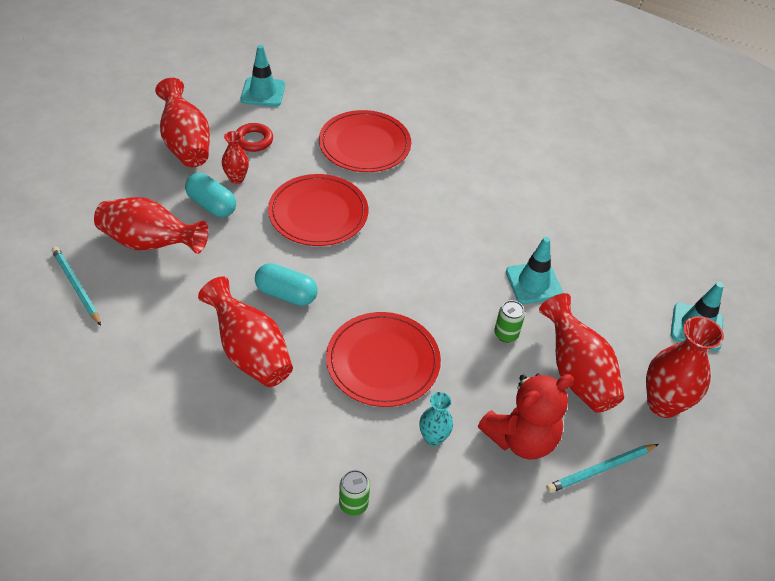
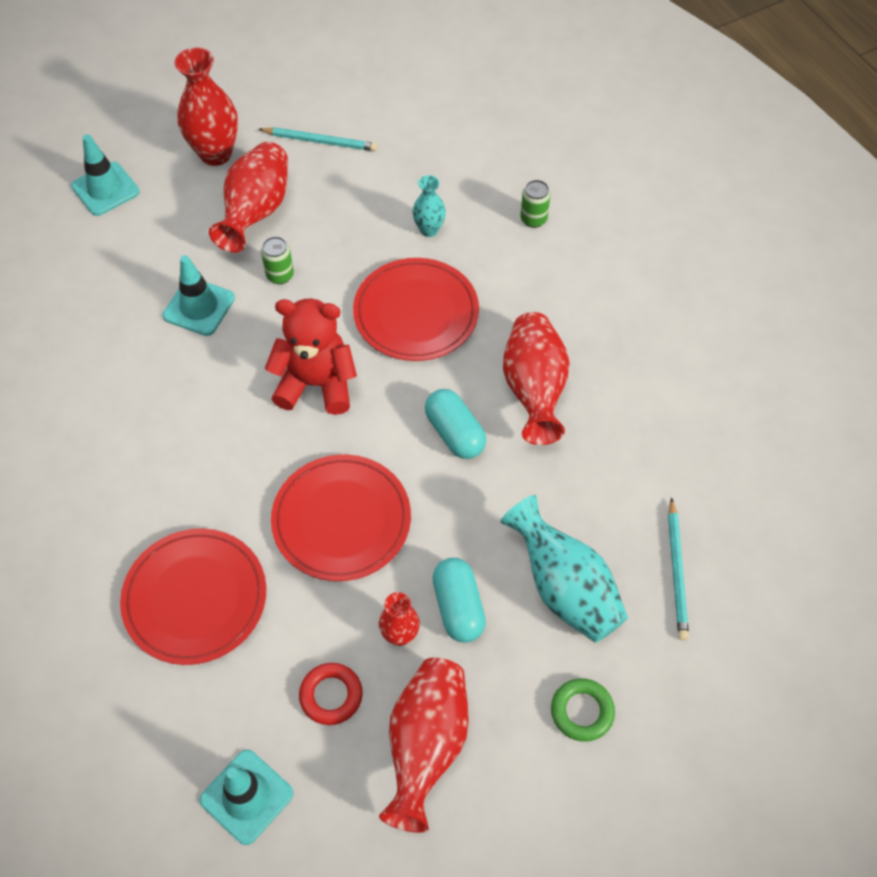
camera: 140 degrees left, 10 degrees up
(104, 192) = (582, 711): none -> green ring
(150, 243) = (564, 588): red vase -> turquoise vase
(521, 438) = (358, 192): red teddy bear -> red teddy bear (316, 384)

